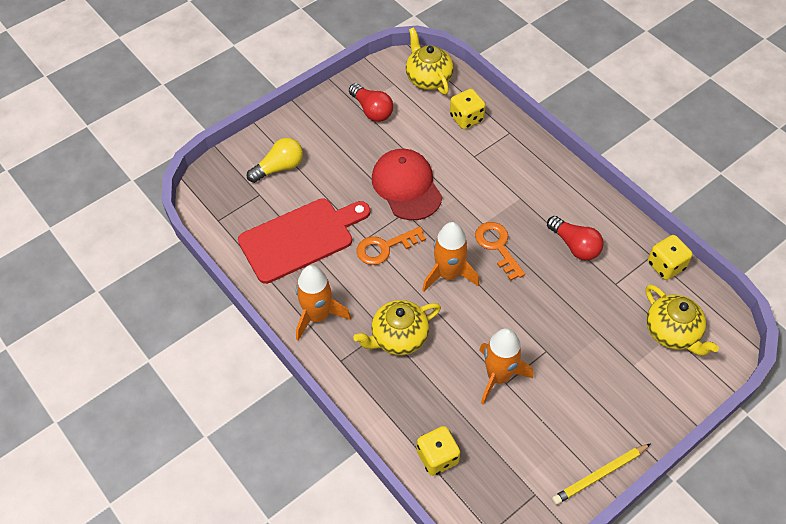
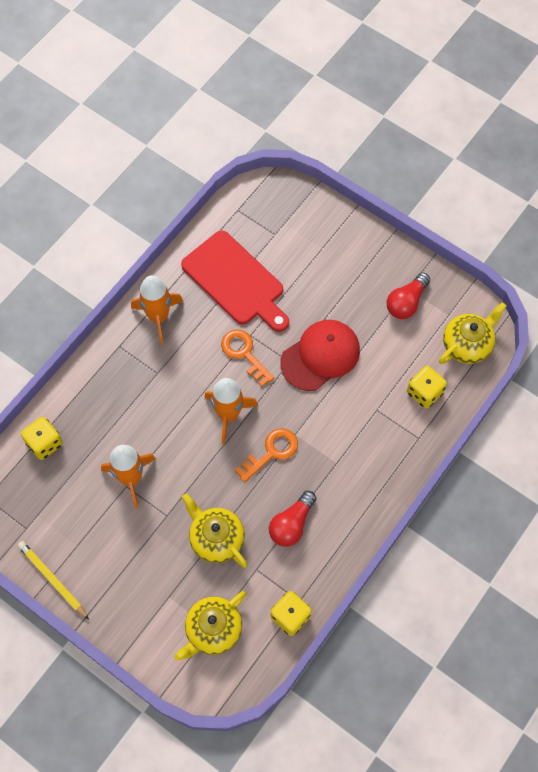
camera: 75 degrees right, 10 degrees up
(279, 168) = (310, 241): yellow light bulb -> none
(398, 337) = (152, 387): yellow teapot -> yellow teapot (216, 538)

